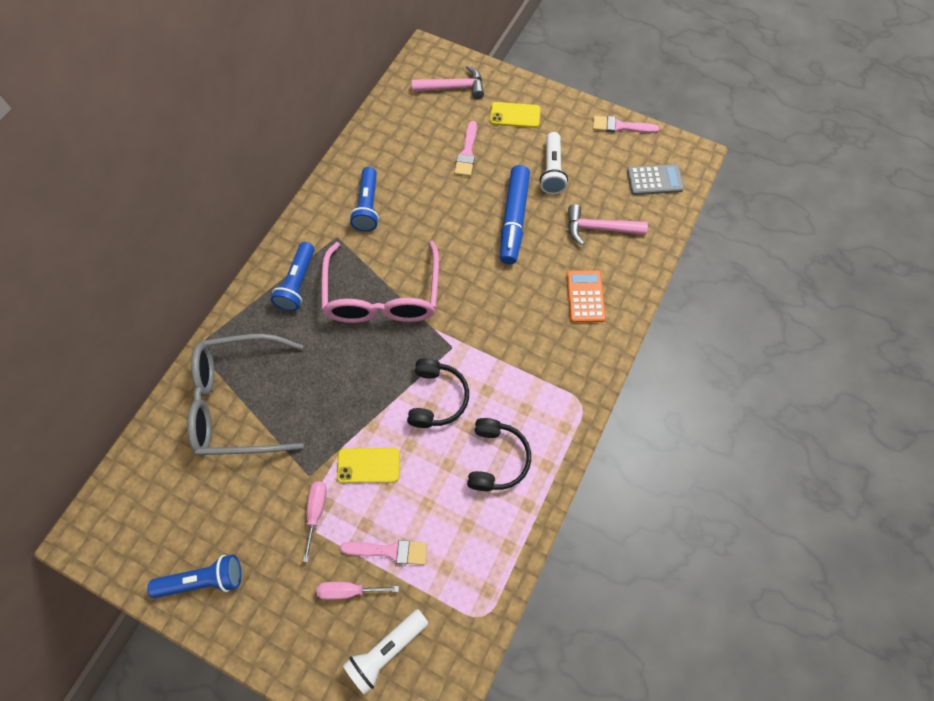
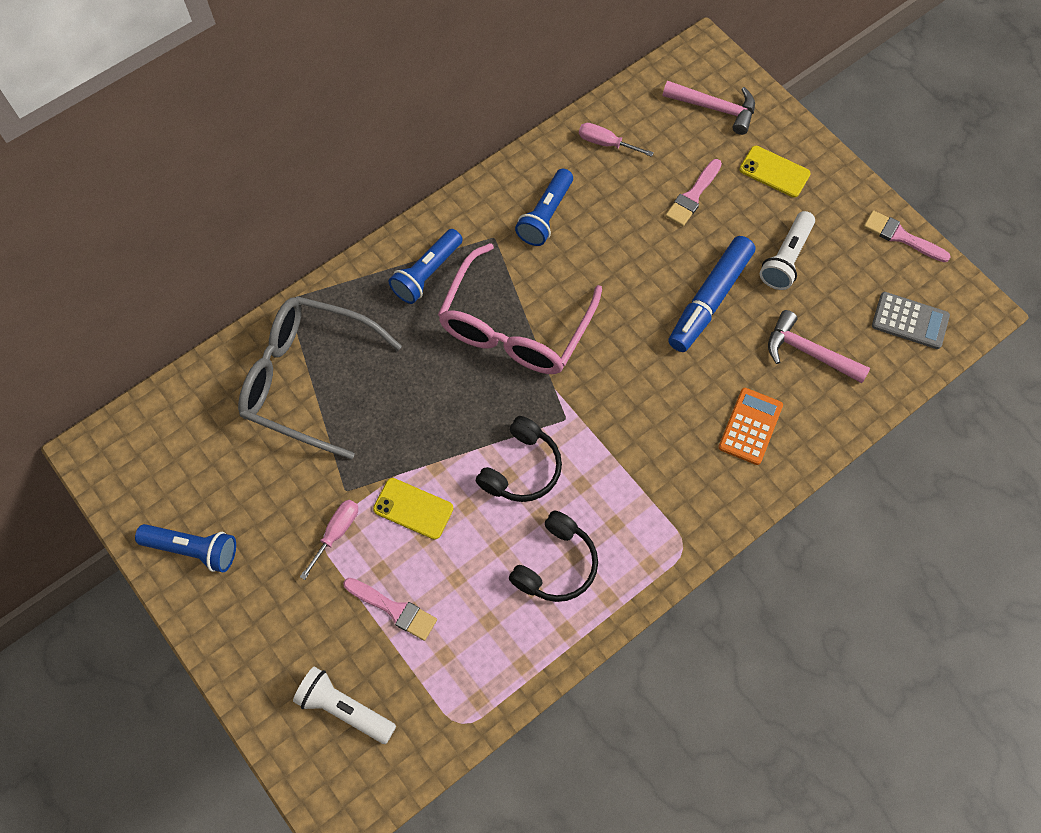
camera: 25 degrees right, 0 degrees up
(348, 590) = (333, 629): pink screwdriver -> pink screwdriver (606, 143)
(386, 650) = (344, 708): white flashlight -> white flashlight turned 45 degrees clockwise

